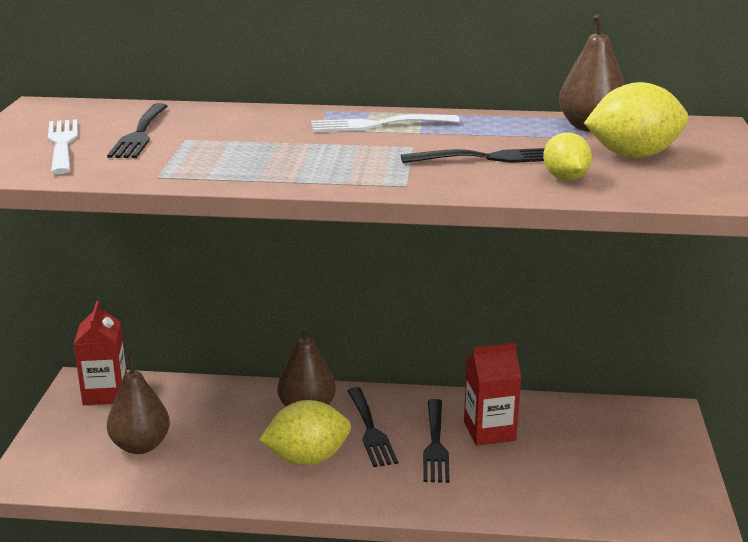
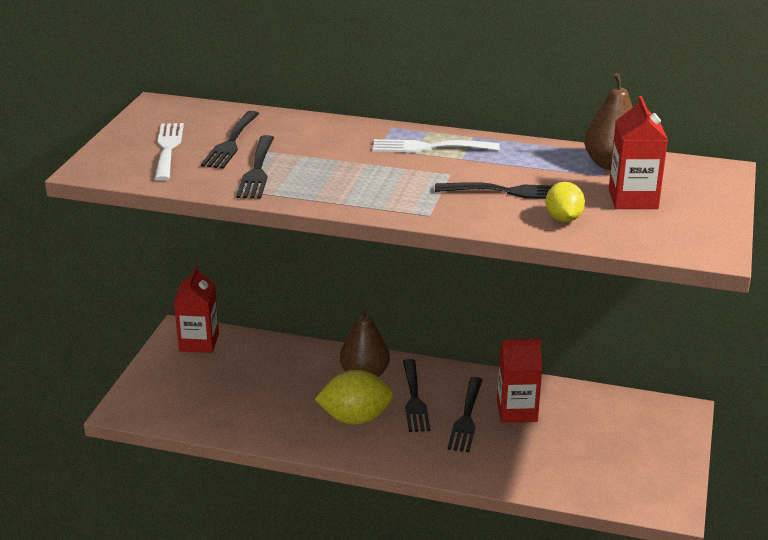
camera: 10 degrees right, 5 degrees up
(141, 446) = (221, 392): brown pear -> none
(179, 157) = (257, 170): none -> black fork
(633, 155) = (633, 199): yellow lemon -> red carton

